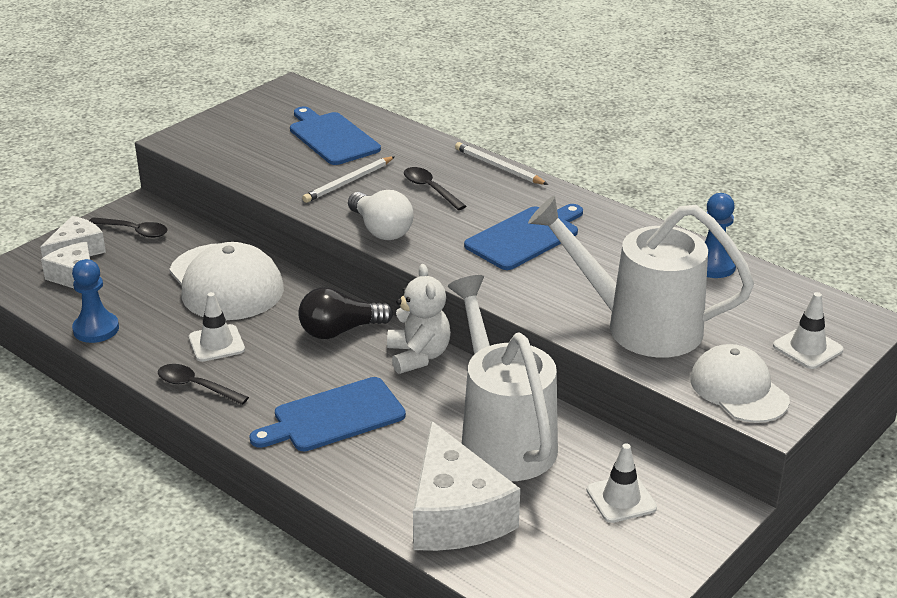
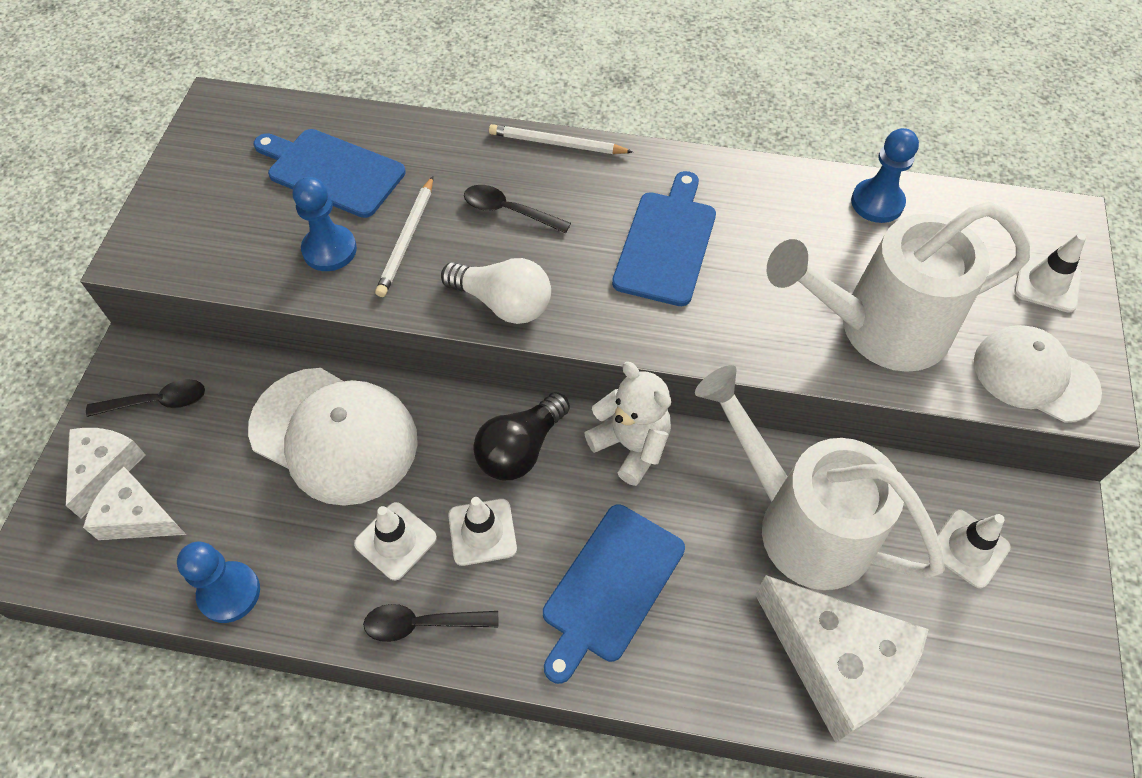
camera: 30 degrees left, 25 degrees up
(275, 360) = (482, 532): none -> white traffic cone
(294, 172) = (329, 250): none -> blue pawn

